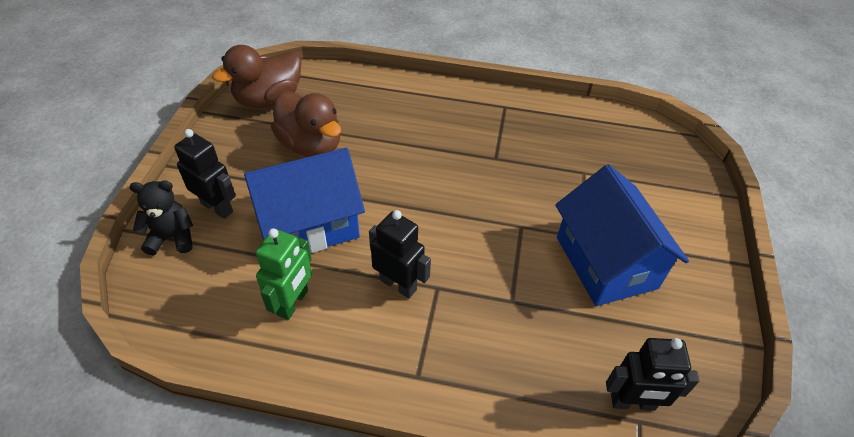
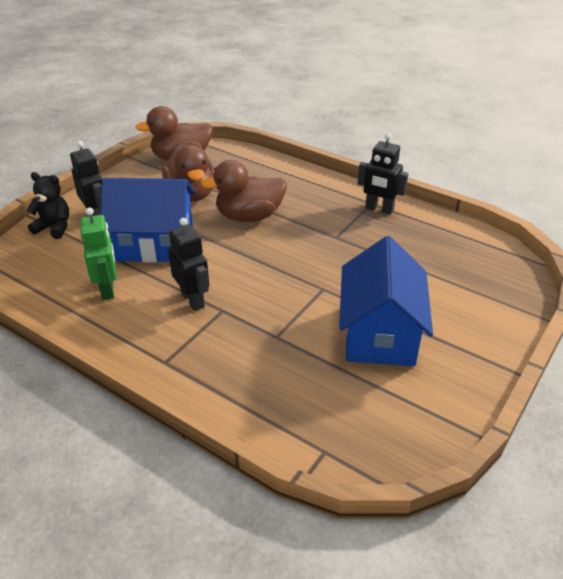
camera: 25 degrees right, 10 degrees down
(293, 303) = (108, 289): green robot -> green robot turned 60 degrees counterclockwise
(392, 157) = (249, 216): none -> brown duck
(632, 403) = (328, 437): black robot -> black robot (379, 209)

